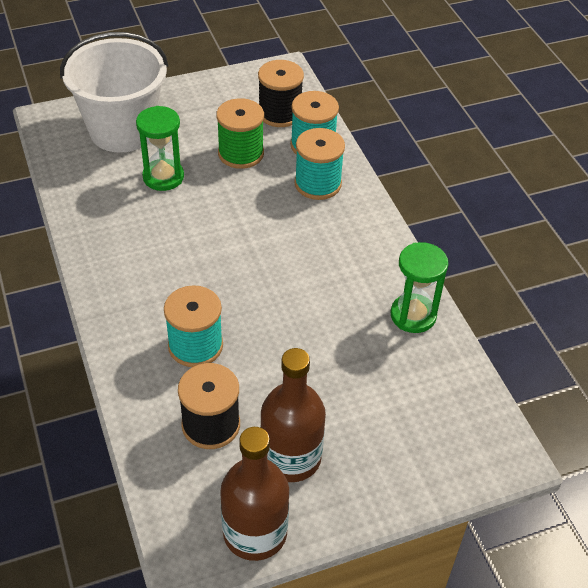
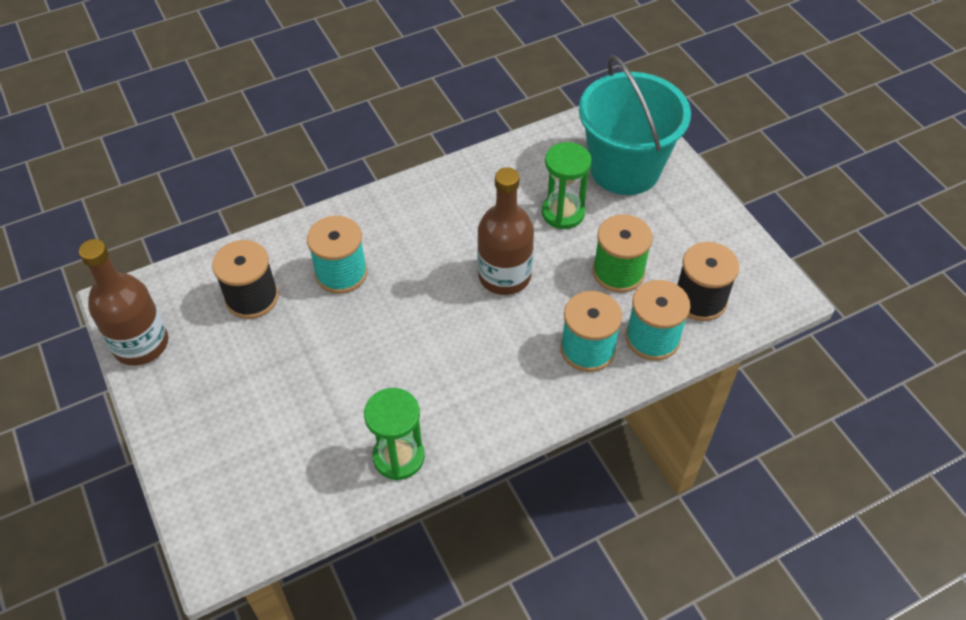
camera: 85 degrees right, 5 degrees up
(122, 130) = (625, 169): white bucket -> turquoise bucket
(291, 457) = (216, 362): brown bottle -> brown bottle (504, 276)

